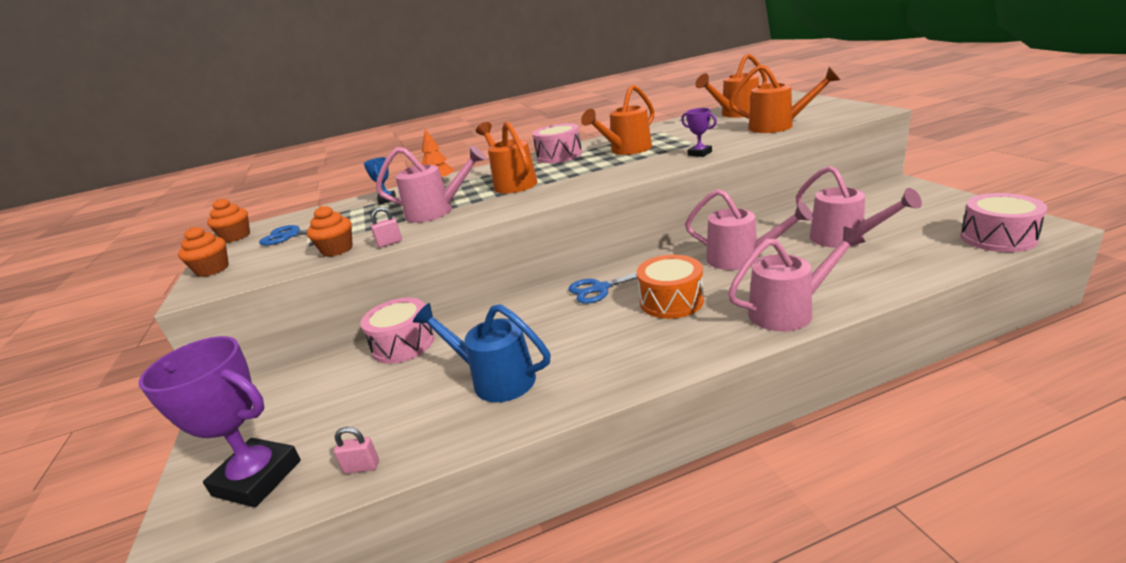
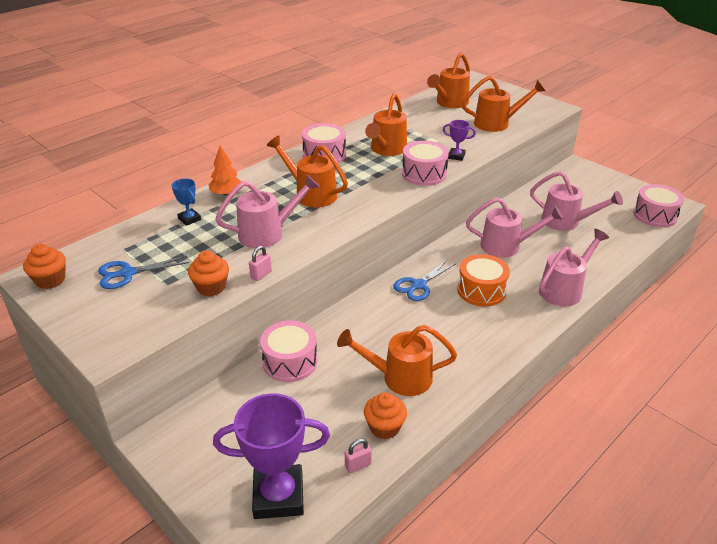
camera: 30 degrees left, 10 degrees up
(213, 270) = (86, 325): orange cupcake -> orange cupcake (384, 427)
(495, 379) = (399, 377): blue watering can -> orange watering can
(646, 168) = (424, 174): none -> pink drum

